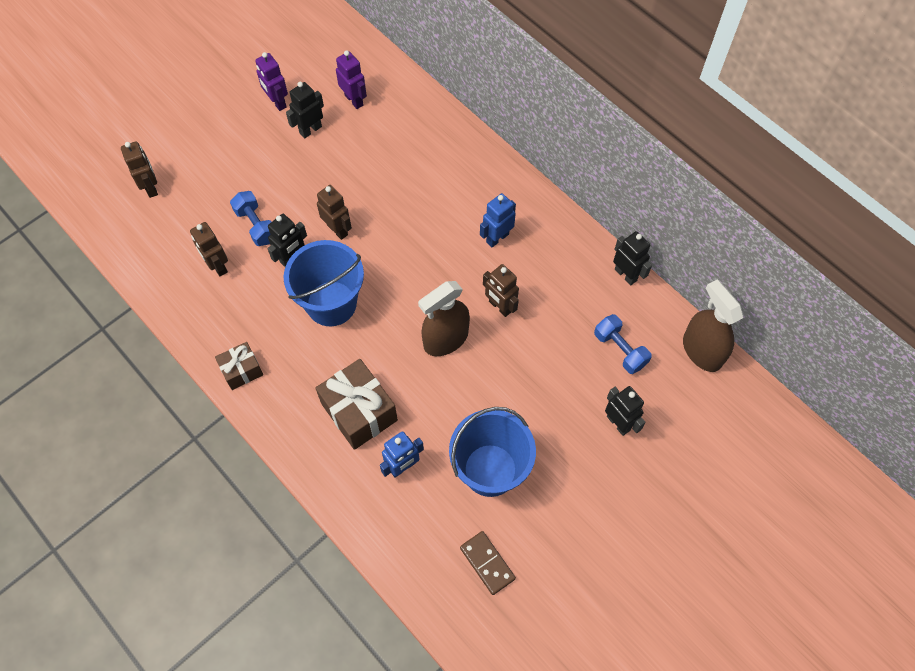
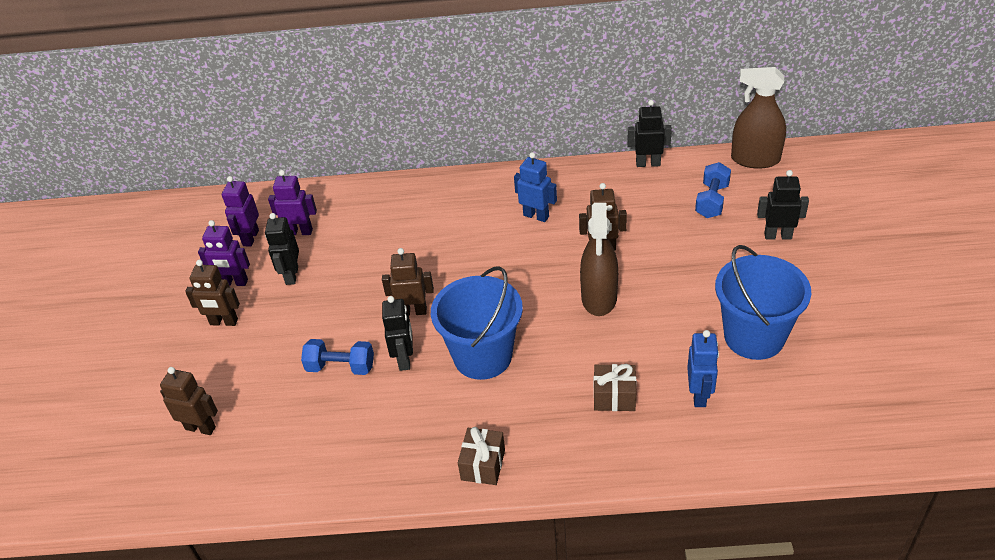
camera: 45 degrees left, 20 degrees down
(217, 266) = (349, 421): brown robot -> brown robot (224, 322)
(324, 76) = (250, 238): none -> purple robot
(359, 412) = (614, 397): brown gift -> brown gift, size x0.57
(487, 563) = (845, 387): brown domino -> none
(497, 238) = (536, 216): blue robot -> blue robot turned 120 degrees clockwise
(620, 349) = (712, 201): blue dumbbell -> blue dumbbell turned 75 degrees counterclockwise

